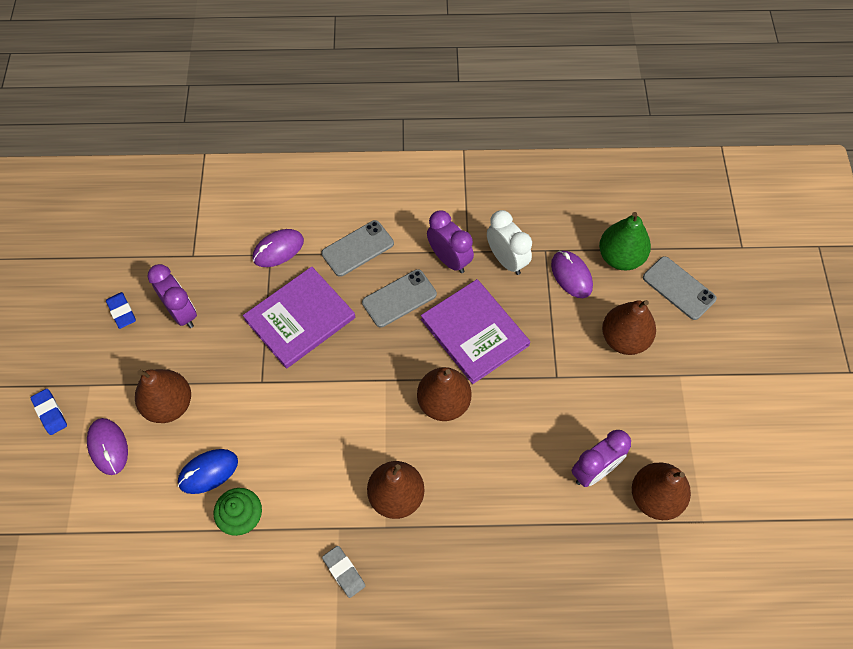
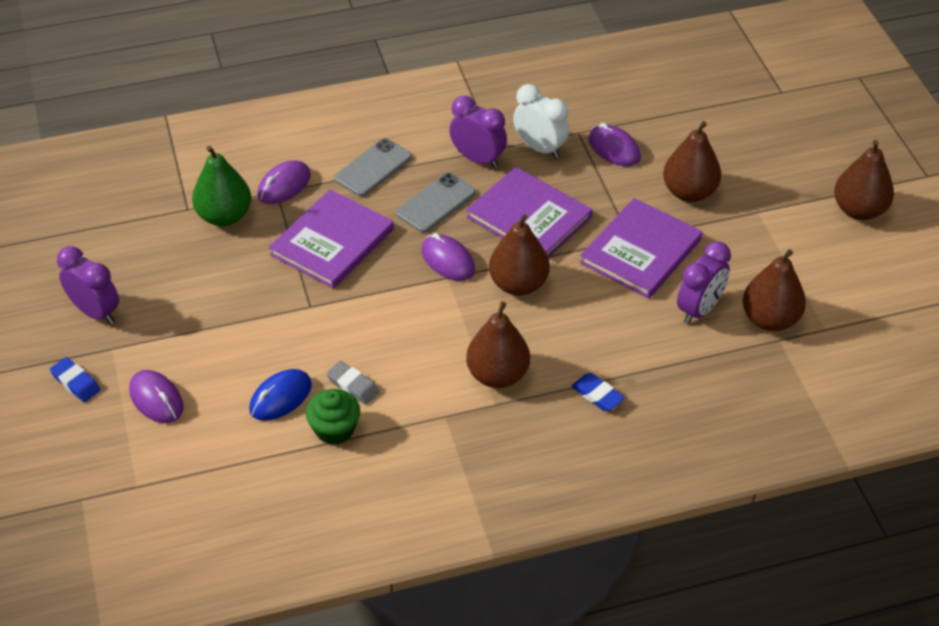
camera: 15 degrees left, 15 degrees down
(122, 312) = (124, 275): blue eraser -> blue eraser (597, 395)
(169, 404) = (212, 347): brown pear -> brown pear (859, 210)
(182, 312) = (195, 262): purple clock -> purple clock (96, 312)
(344, 572) = (465, 452): grey eraser -> grey eraser (353, 385)
(391, 362) = (448, 260): none -> purple mouse
(561, 393) = (641, 251): none -> purple book
(620, 257) = (659, 123): green pear -> green pear (224, 216)
(679, 288) = (730, 138): grey phone -> none

